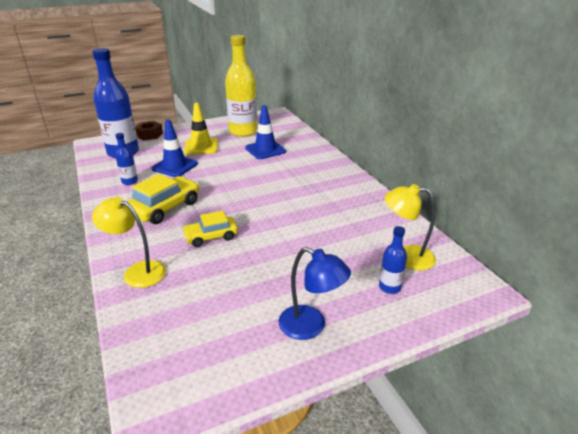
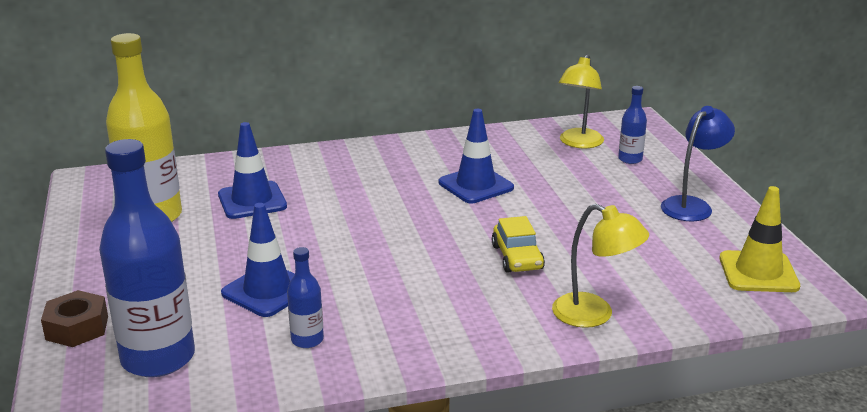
camera: 80 degrees left, 5 degrees down
(137, 272) = (594, 315): yellow lamp -> yellow lamp turned 90 degrees counterclockwise
(165, 208) = (423, 297): yellow car -> none
(201, 147) = (193, 262): yellow traffic cone -> yellow traffic cone (758, 272)
(308, 214) = (475, 185): none -> blue traffic cone

